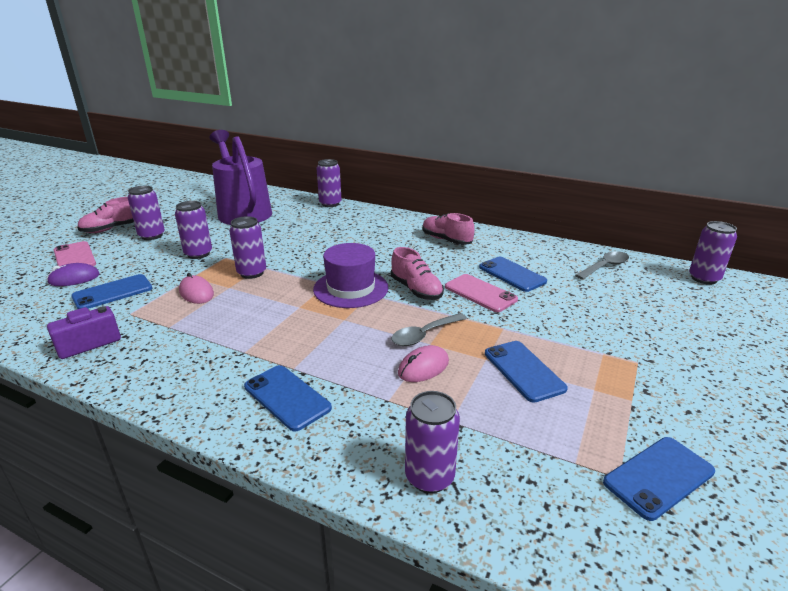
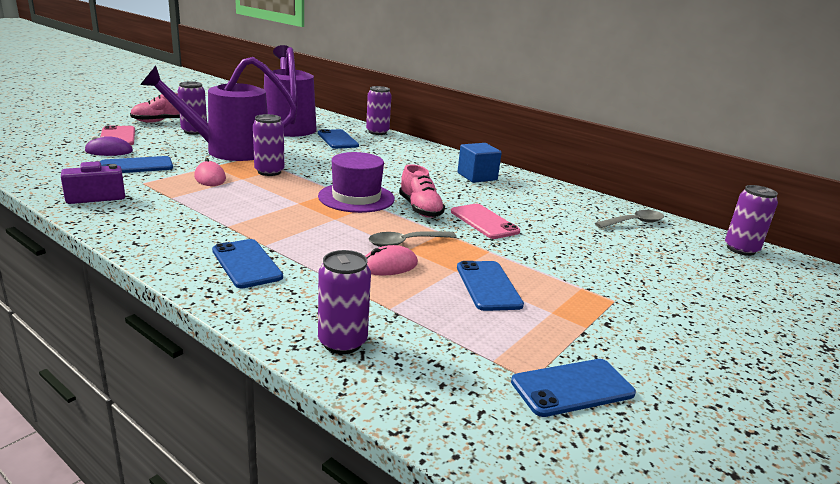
camera: 10 degrees right, 5 degrees down
(198, 254) = (228, 151): purple can -> purple watering can
(446, 240) = (477, 176): pink shoe -> blue cube
(512, 274) = (527, 213): blue phone -> blue phone (337, 140)

